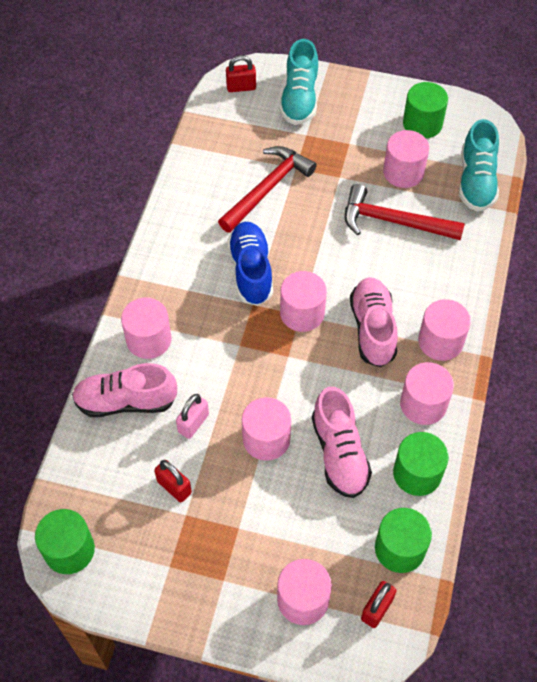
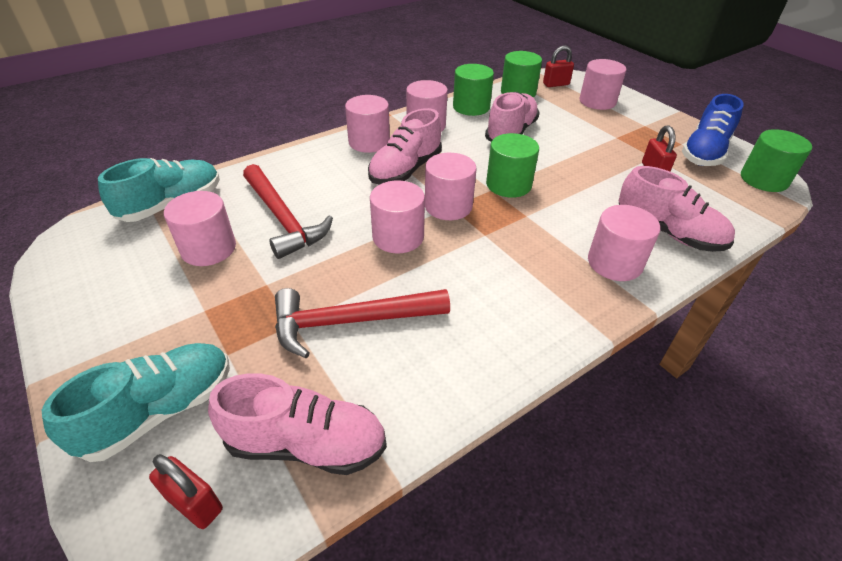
camera: 140 degrees left, 15 degrees down
(193, 423) = (611, 192): pink padlock -> none
(223, 129) = (306, 444): none -> pink shoe
(251, 271) = (458, 258): blue shoe -> blue shoe (704, 152)
(266, 439) = (557, 160): pink cylinder -> pink cylinder (398, 237)
(422, 124) = (112, 278): green cylinder -> green cylinder (508, 184)

